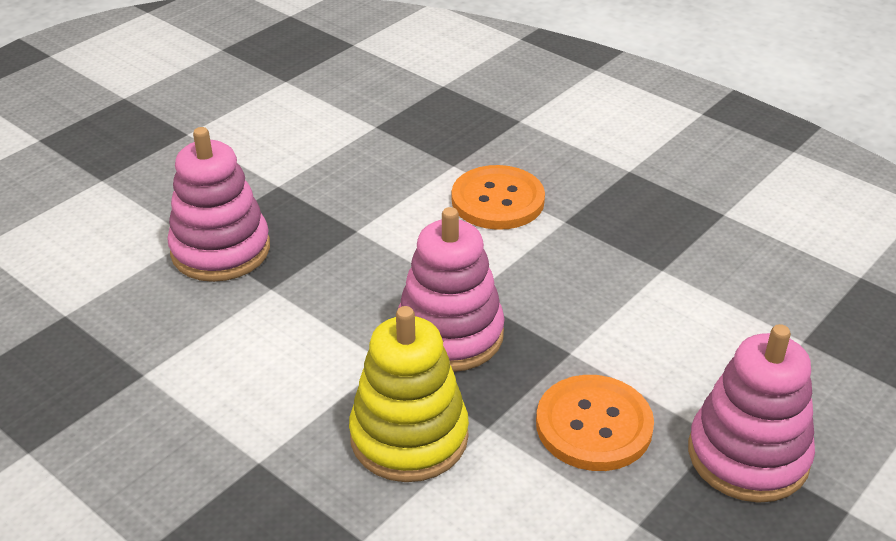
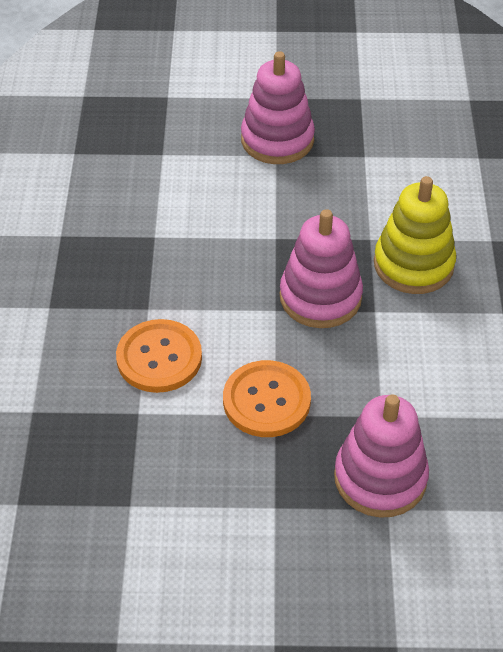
camera: 130 degrees left, 10 degrees up
(594, 425) = (321, 200): orange button -> orange button (266, 400)

